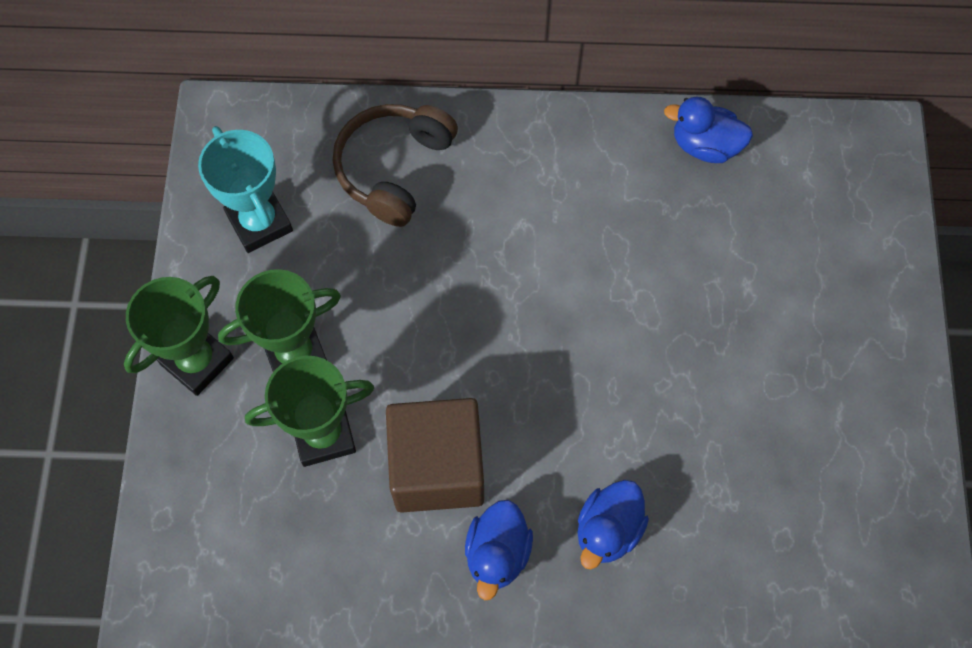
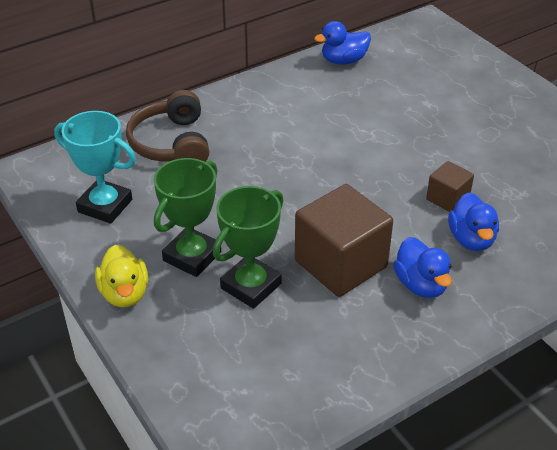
camera: 35 degrees left, 25 degrees down
(197, 361) = (125, 293): green trophy -> yellow duck
(634, 454) = (447, 199): none -> brown cube

